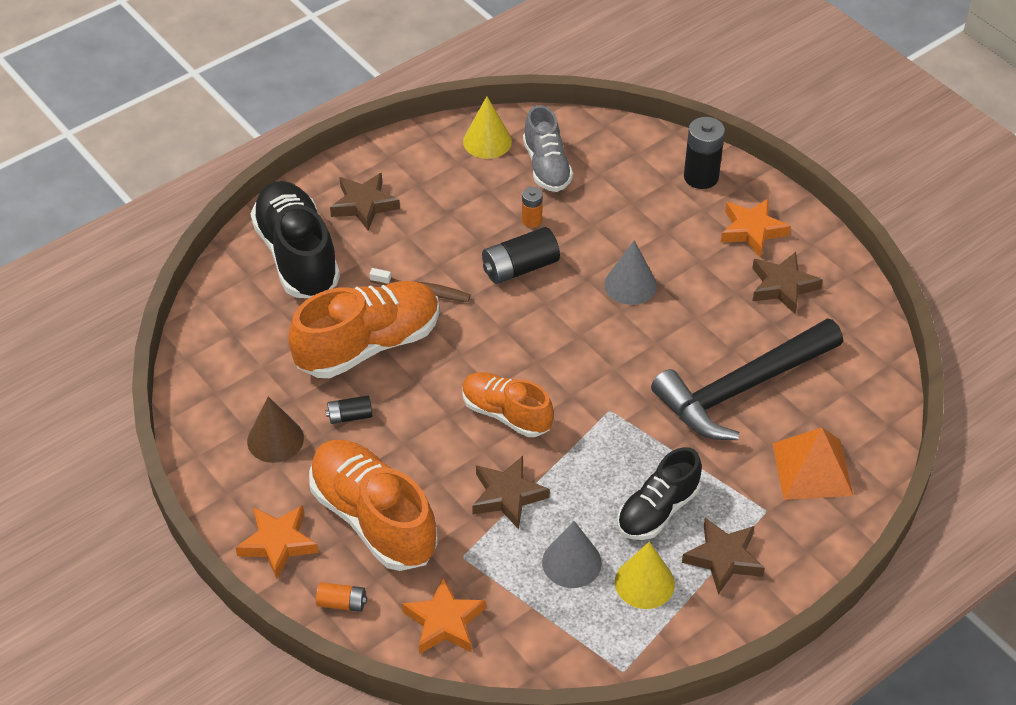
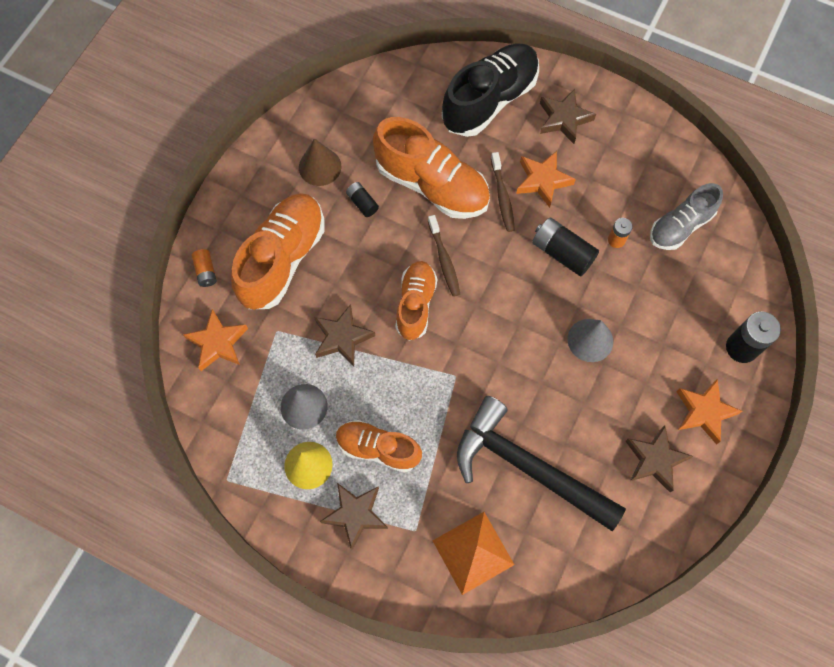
camera: 65 degrees right, 20 degrees up
(278, 543) = (236, 210): orange star -> orange star (543, 180)
(468, 369) = (444, 260): none -> brown toothbrush
(487, 141) = (681, 172): yellow cone -> none
(657, 510) = (378, 448): black shoe -> orange shoe

